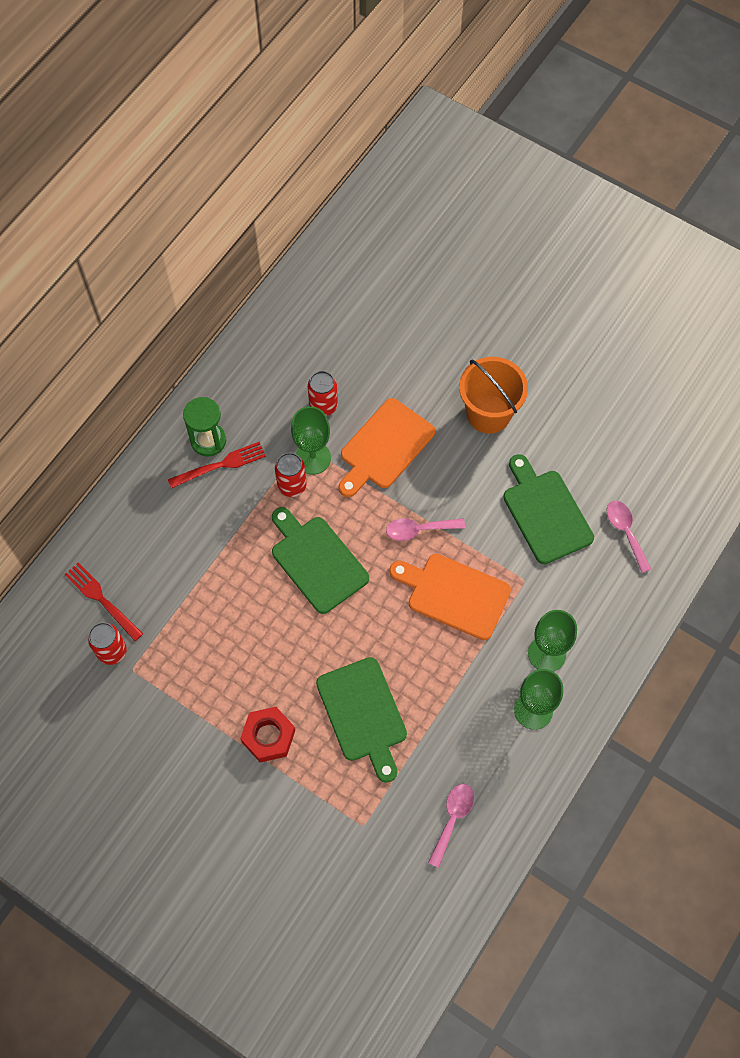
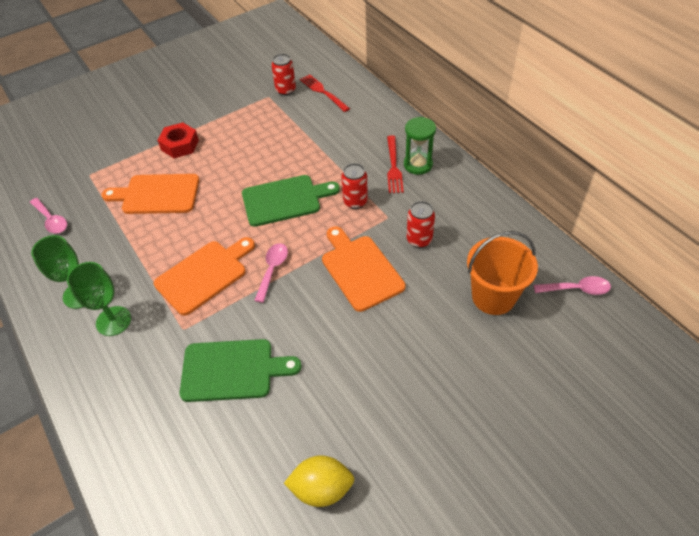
camera: 115 degrees right, 15 degrees down
(102, 600) = (323, 92): red fork -> red fork turned 105 degrees counterclockwise
(313, 458) = (373, 220): green goblet -> none
(363, 714) = (157, 194): green cutting board -> orange cutting board
(488, 414) = (356, 361): orange bucket -> orange bucket (493, 297)
(610, 398) = (321, 488): none -> yellow lemon
(625, 532) = (172, 433): pink spoon -> pink spoon (576, 289)

